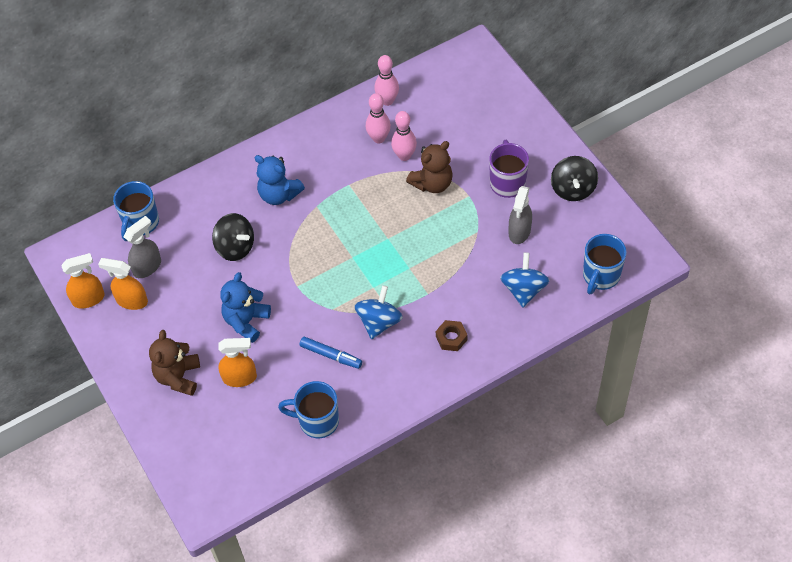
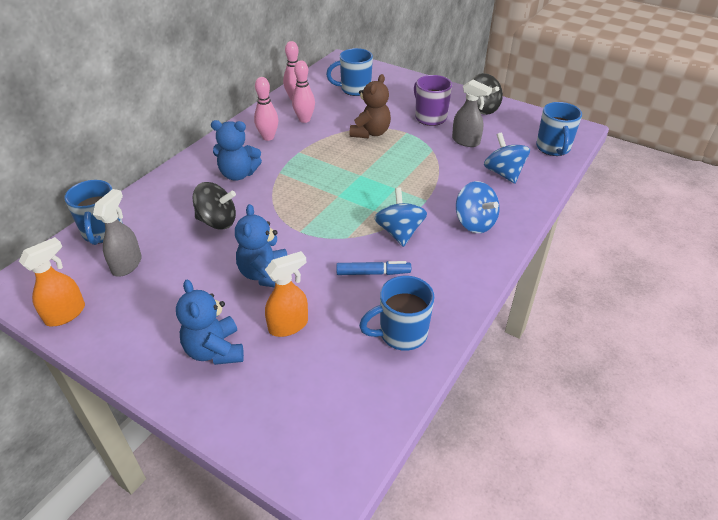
camera: 30 degrees left, 15 degrees down
(131, 301) = (121, 299): orange spray bottle -> none
(178, 377) = (215, 350): brown teddy bear -> blue teddy bear
(404, 156) = (334, 124): pink bowling pin -> pink bowling pin (268, 137)
(451, 338) = (474, 223): brown nut -> blue spinning top
(457, 107) = (354, 89): none -> blue mug
(519, 232) = (466, 141): grey spray bottle -> grey spray bottle turned 45 degrees counterclockwise

